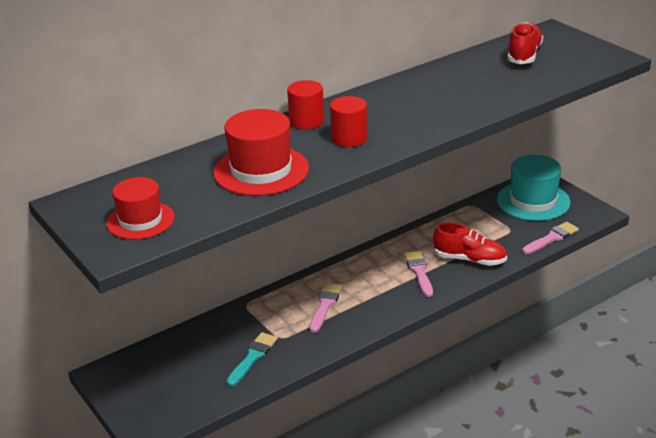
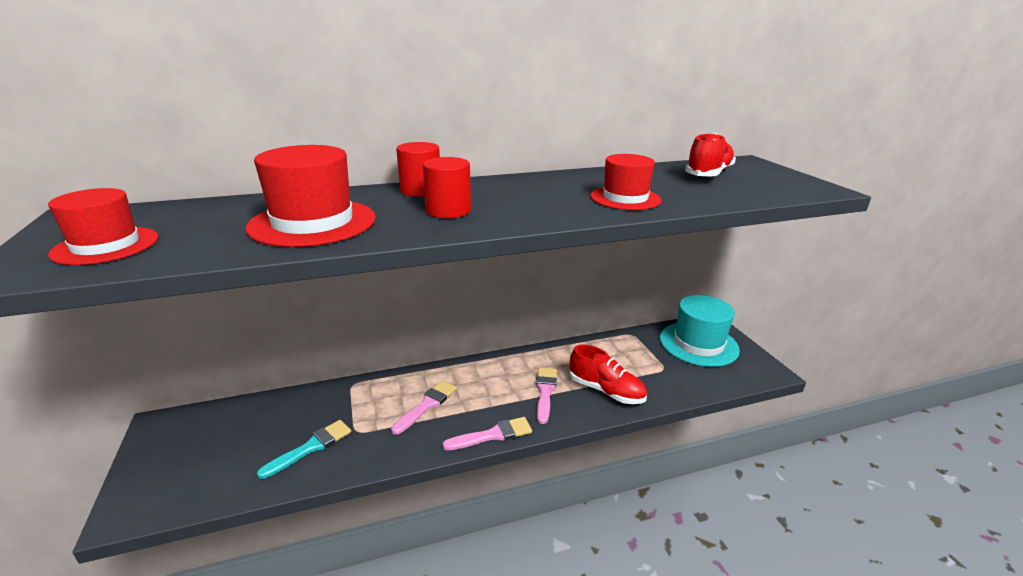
camera: 15 degrees right, 5 degrees down
(472, 98) = (625, 198): none -> red hat
(552, 238) = (708, 387): pink brush -> pink brush (493, 435)

